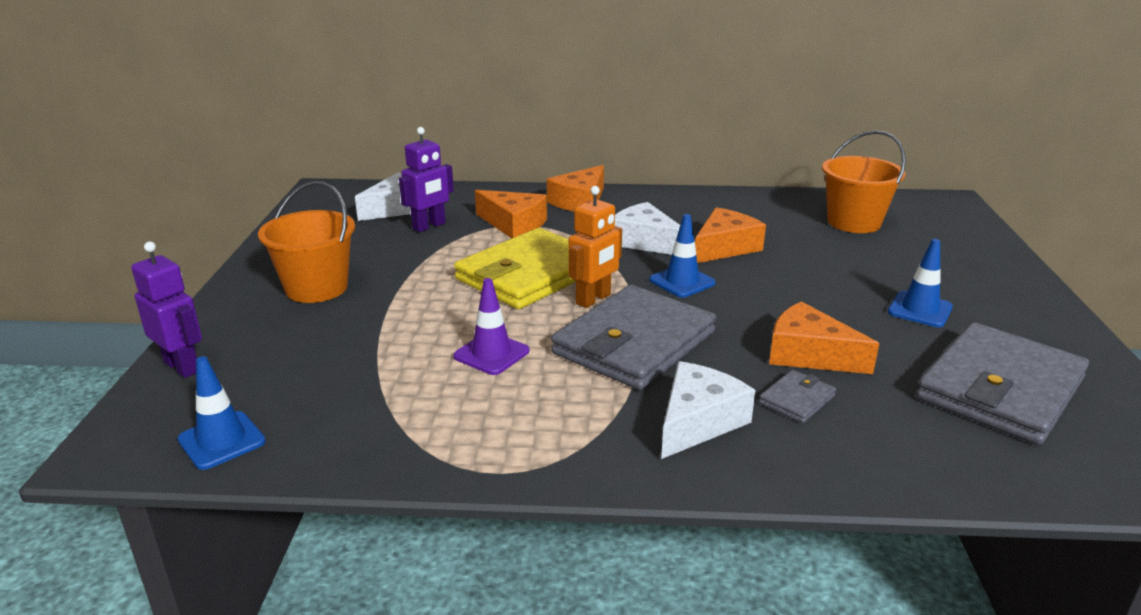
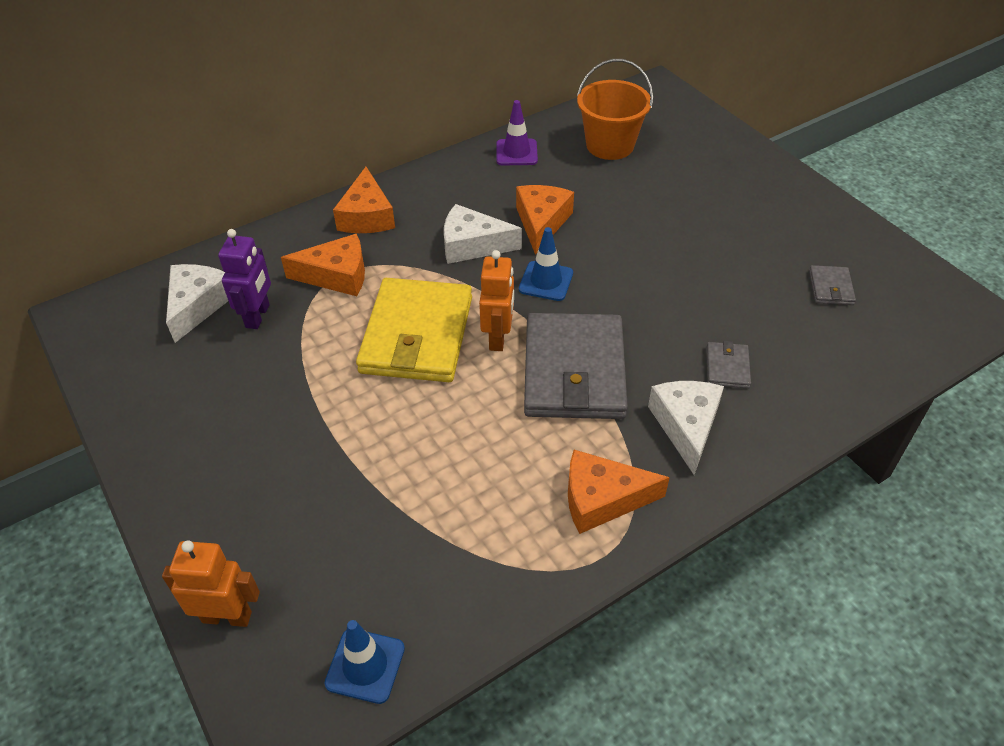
camera: 35 degrees left, 20 degrees up
(182, 367) = (227, 616): purple robot -> orange robot
(316, 288) = (240, 453): orange bucket -> none
(491, 354) = (480, 443): purple traffic cone -> purple traffic cone (516, 152)
(808, 354) = (698, 317): orange cheese -> orange cheese (602, 499)
(919, 310) = (729, 230): blue traffic cone -> none
(1000, 389) = (830, 288): grey wallet -> grey wallet, size x0.42

